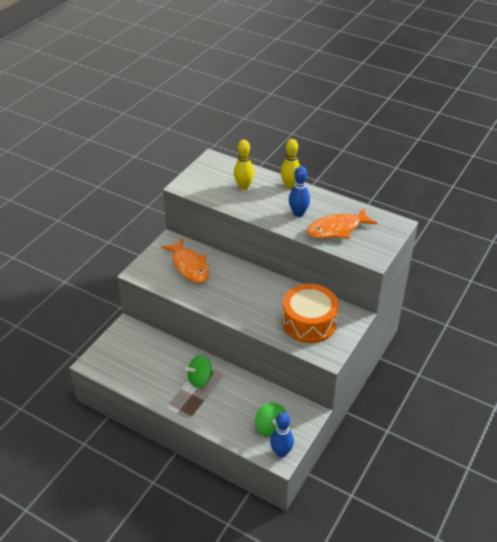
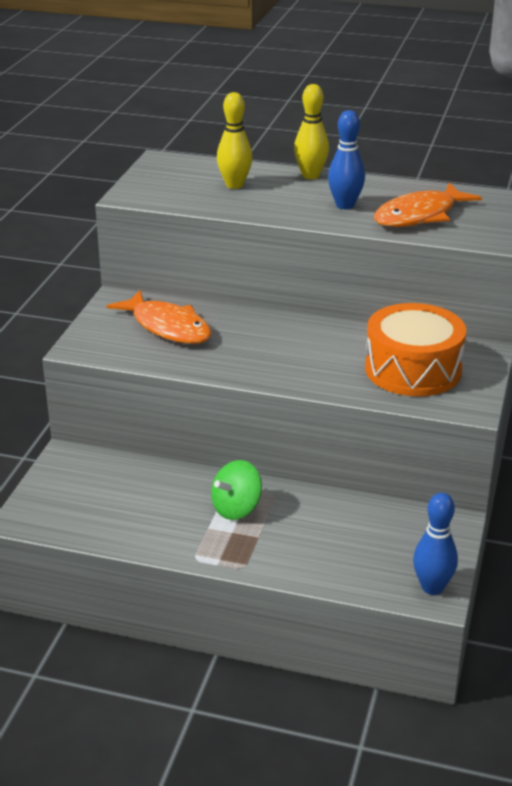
camera: 15 degrees left, 10 degrees down
(270, 428) = (395, 555): green spinning top -> none

